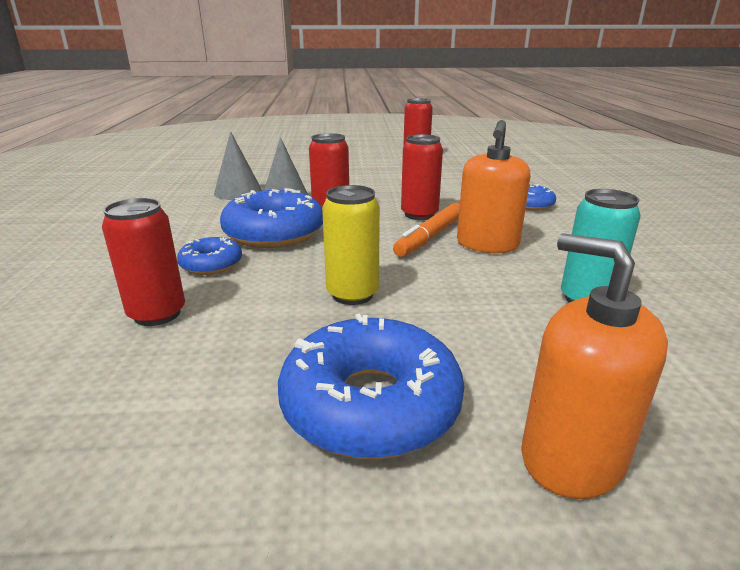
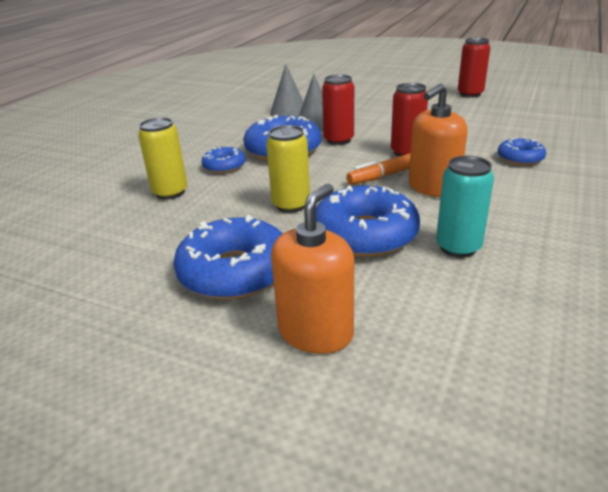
camera: 30 degrees right, 5 degrees up
(157, 314) = (170, 192): red can -> yellow can
(479, 309) = (365, 234): none -> blue donut
(572, 457) = (315, 332): orange soap dispenser -> orange soap dispenser turned 45 degrees clockwise

